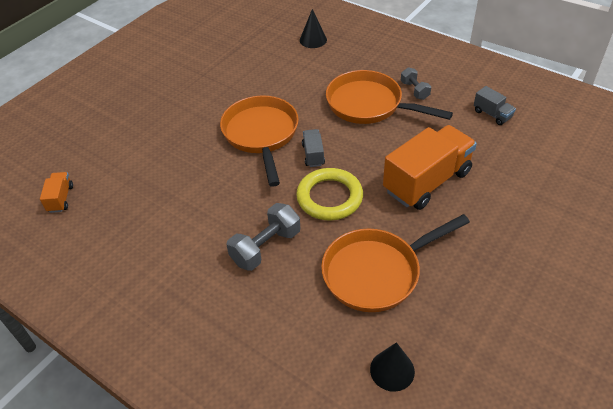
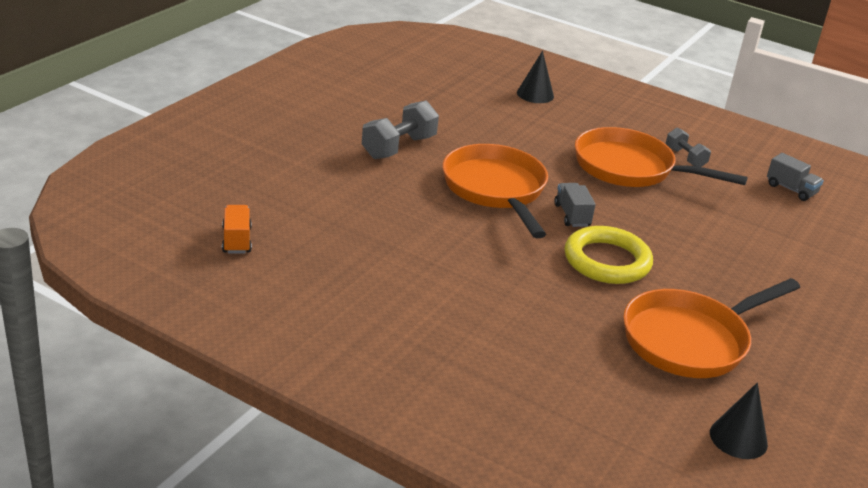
camera: 10 degrees left, 15 degrees down
(266, 247) = (538, 307): grey dumbbell -> grey dumbbell (399, 147)
(427, 181) = (727, 252): orange truck -> none

